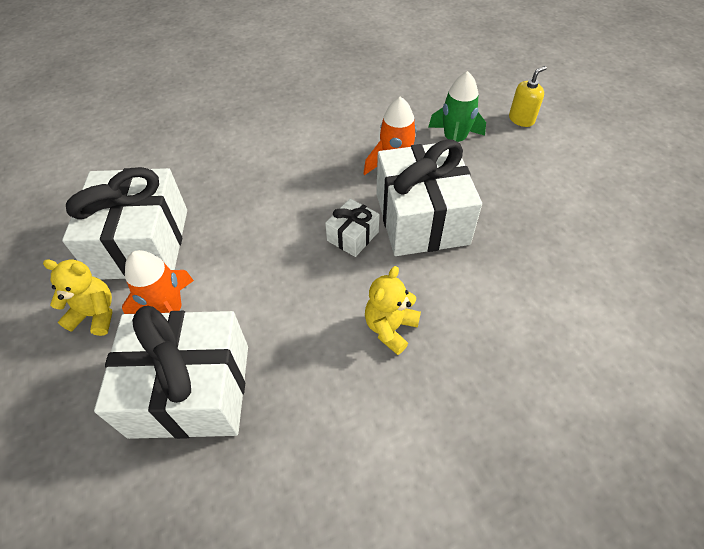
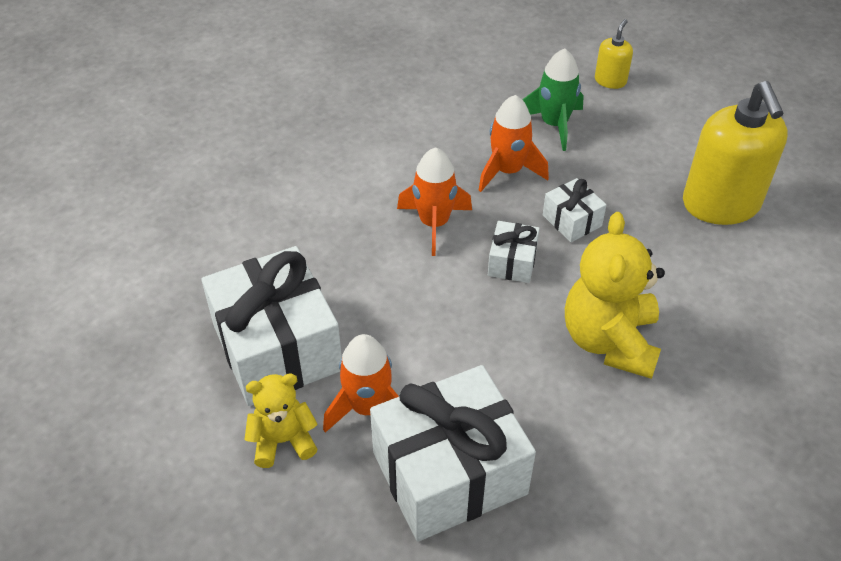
camera: 25 degrees left, 5 degrees down
(313, 188) = (434, 223): none -> orange rocket
(390, 328) = (609, 341): yellow teddy bear -> yellow teddy bear, size x1.71
(421, 218) = (572, 220): white gift -> white gift, size x0.46
(559, 244) = (721, 204): none -> yellow soap dispenser

